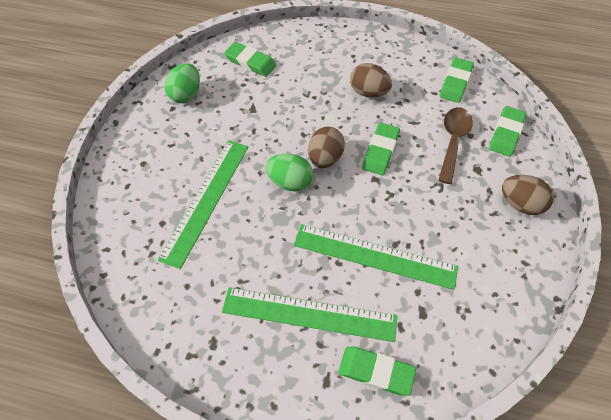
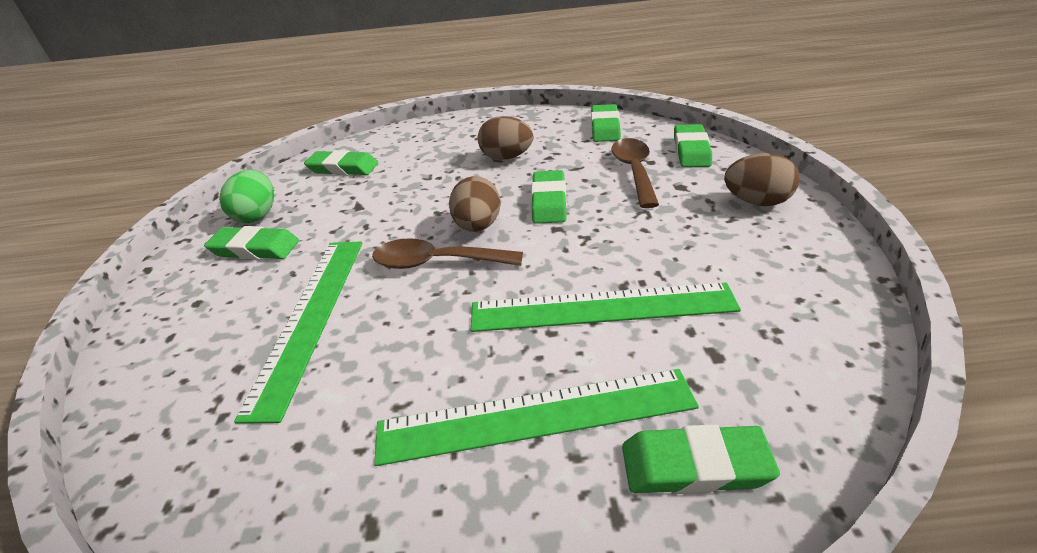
camera: 15 degrees left, 20 degrees down
(181, 127) = (255, 248): none -> green eraser
(290, 182) = (437, 262): green egg -> brown spoon

